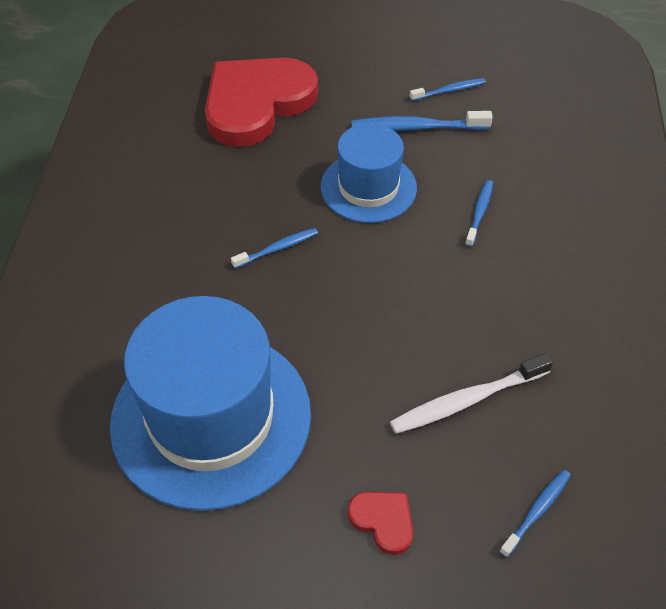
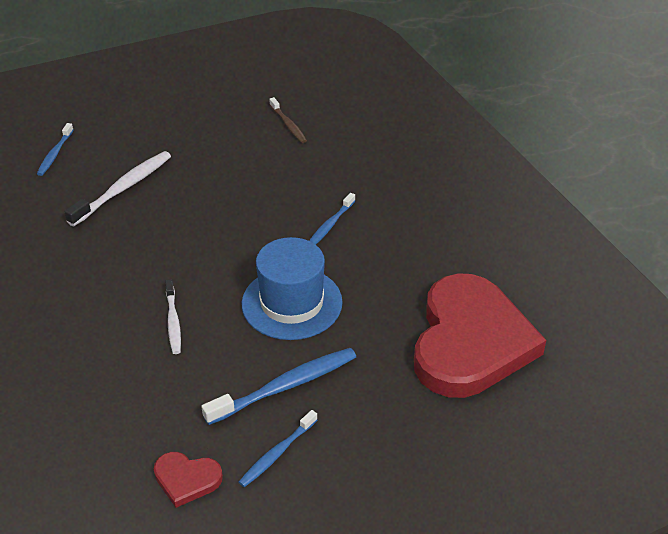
camera: 150 degrees right, 10 degrees down
(211, 417) = (288, 125): blue hat -> brown toothbrush
(383, 521) = (150, 121): red heart -> red heart (186, 479)
(479, 212) = (173, 321): blue toothbrush -> white toothbrush

